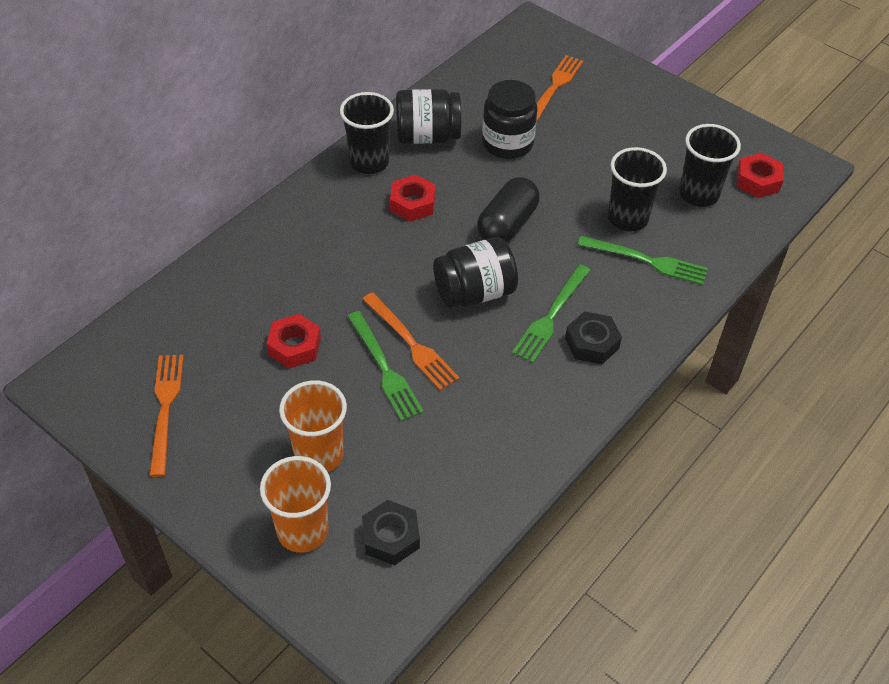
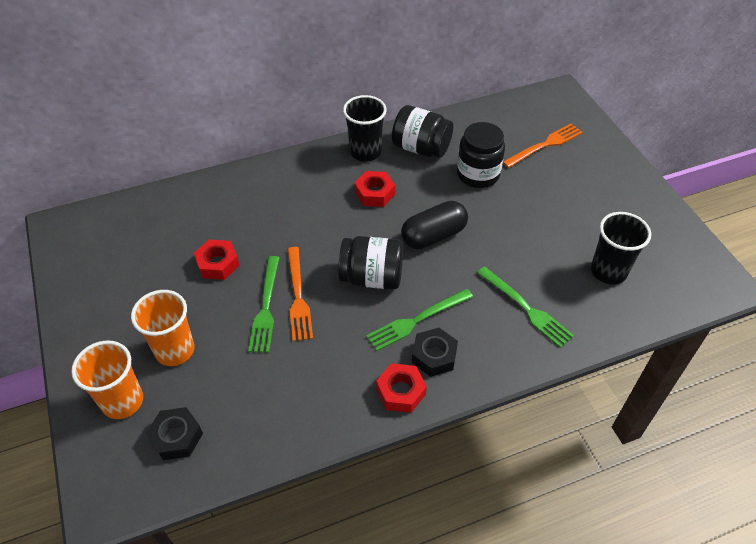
camera: 30 degrees right, 0 degrees up
(165, 408) = (105, 271): orange fork -> none
(627, 218) = (533, 268): black cup -> none
(757, 181) = (669, 280): red nut -> red nut (400, 391)

